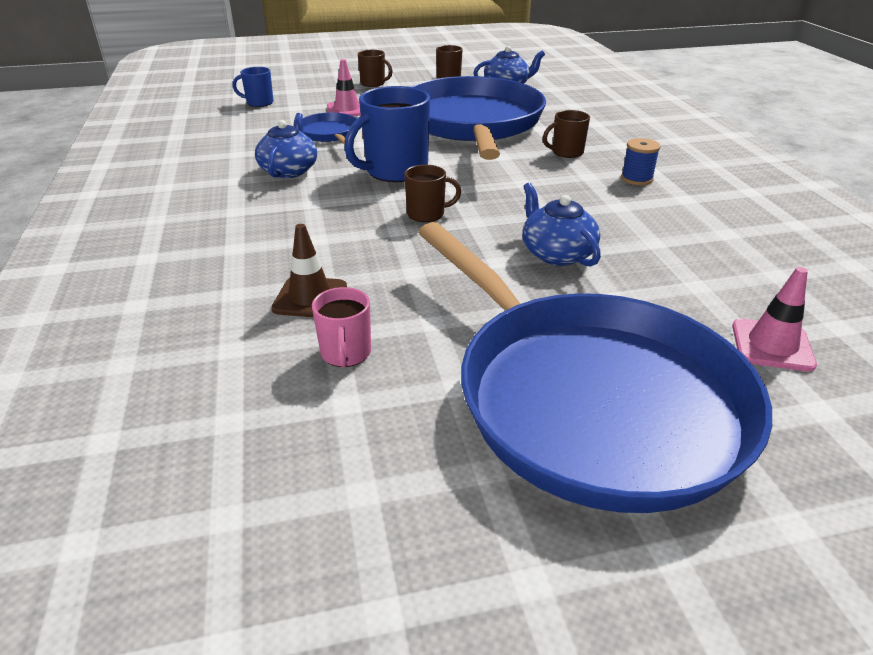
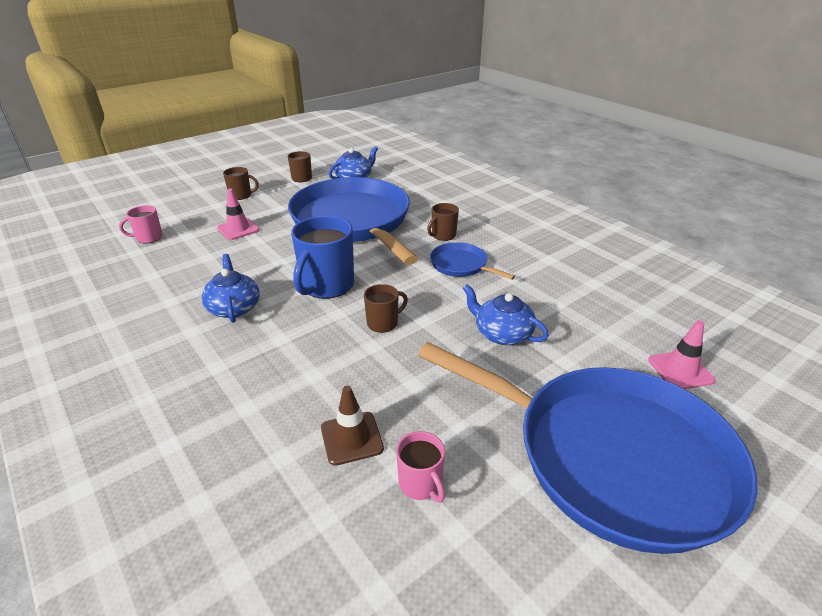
camera: 25 degrees left, 0 degrees up
(259, 103) = (148, 238): blue mug -> pink mug
(329, 133) = (241, 259): blue pan -> blue pan (461, 265)
(637, 179) = (507, 249): blue spool -> none

